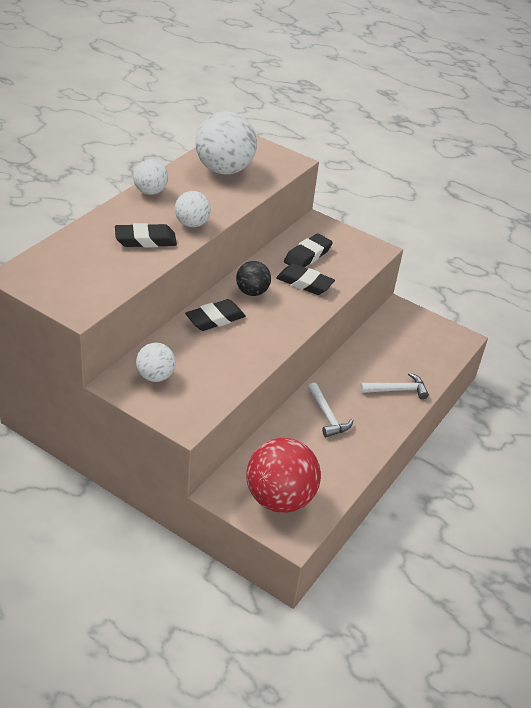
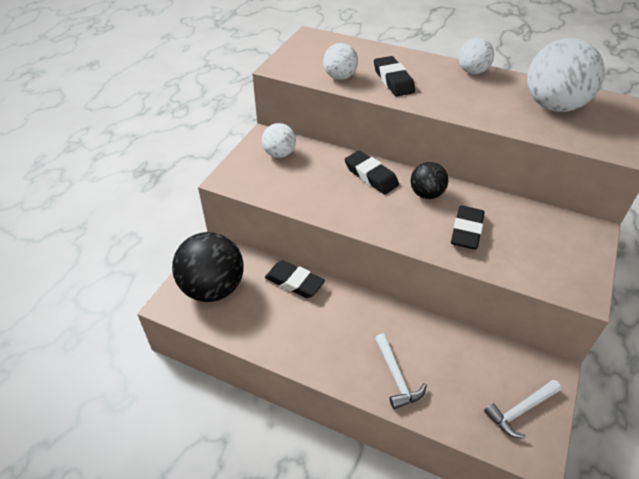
camera: 85 degrees right, 5 degrees up
(192, 224) = (437, 100): white ball -> white ball (340, 77)
(279, 498) = (213, 288): red ball -> black ball
(307, 256) = (519, 228): black eraser -> black eraser (294, 282)
(327, 416) = (330, 313): white hammer -> white hammer (520, 410)

